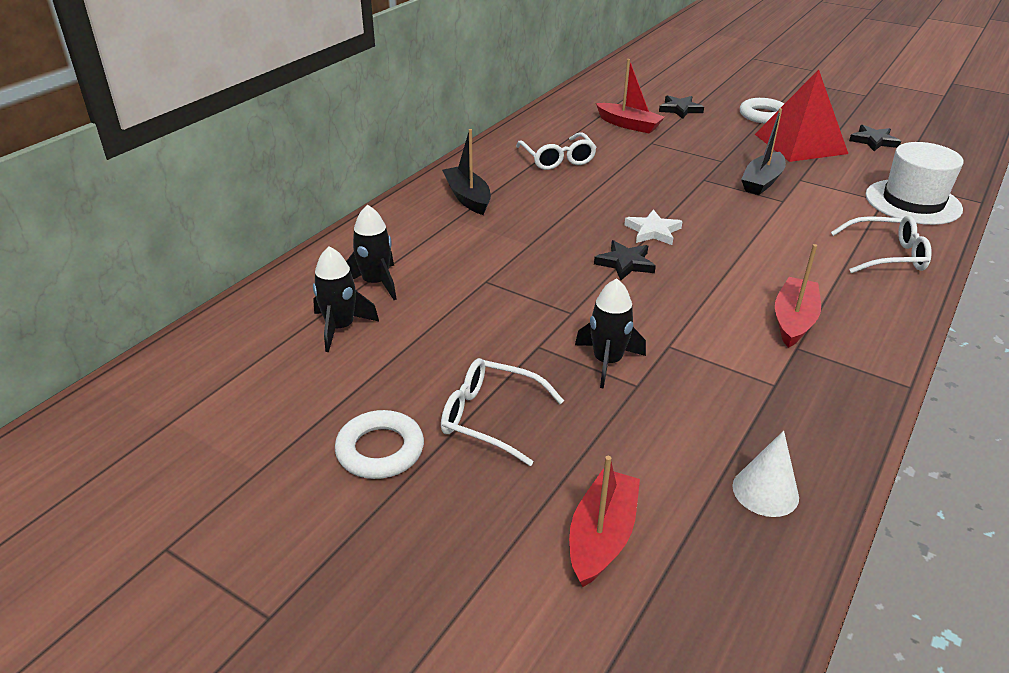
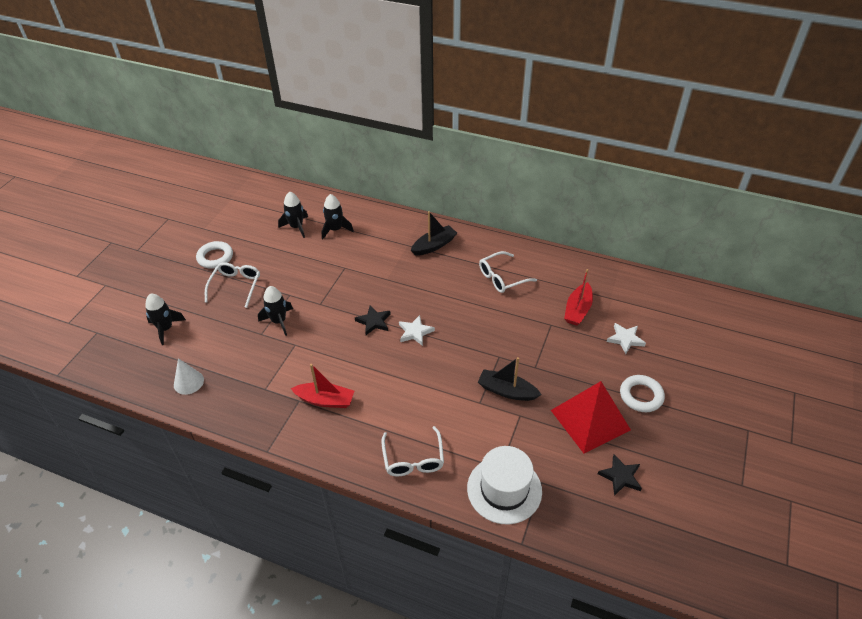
camera: 80 degrees right, 10 degrees up
(601, 536) = (166, 329): red boat -> black rocket
(680, 109) = (625, 339): black star -> white star

